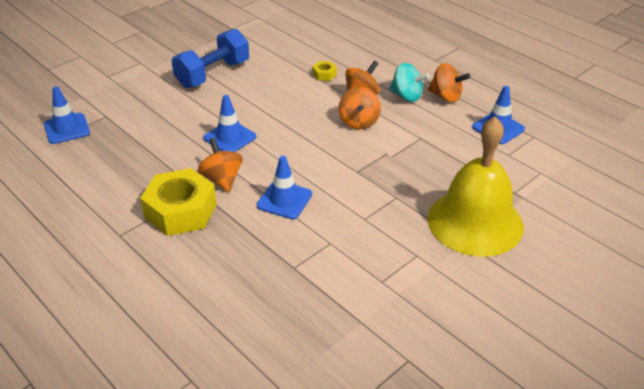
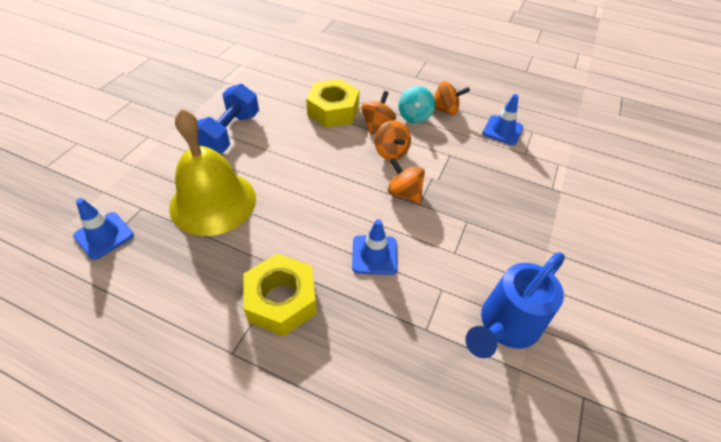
camera: 25 degrees left, 10 degrees up
(222, 179) = (303, 250): orange spinning top -> orange spinning top (404, 193)
(230, 137) = (284, 199): blue traffic cone -> none
(324, 74) = (333, 111): yellow nut -> yellow nut, size x2.35
(371, 286) = (505, 326): none -> blue watering can
(406, 96) = (414, 117): turquoise spinning top -> turquoise spinning top turned 90 degrees clockwise
(475, 222) = (543, 227): yellow bell -> yellow bell (213, 202)

